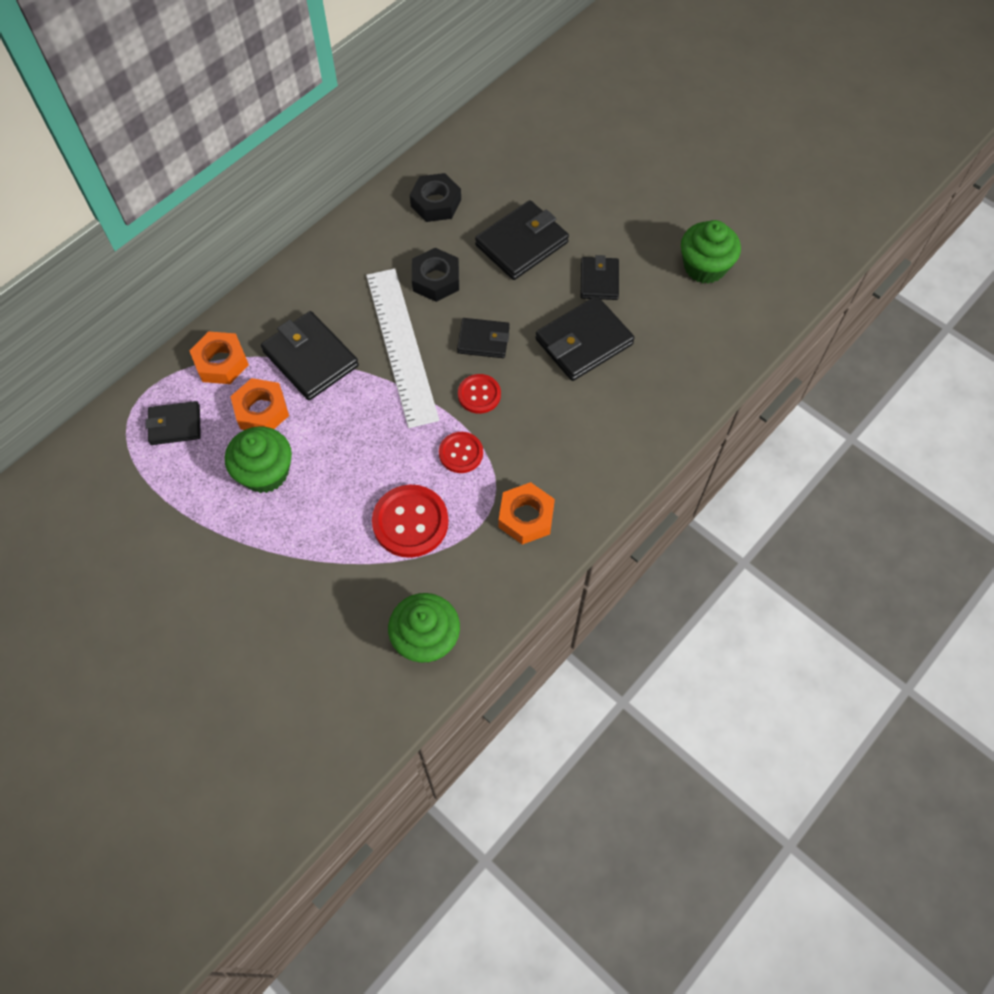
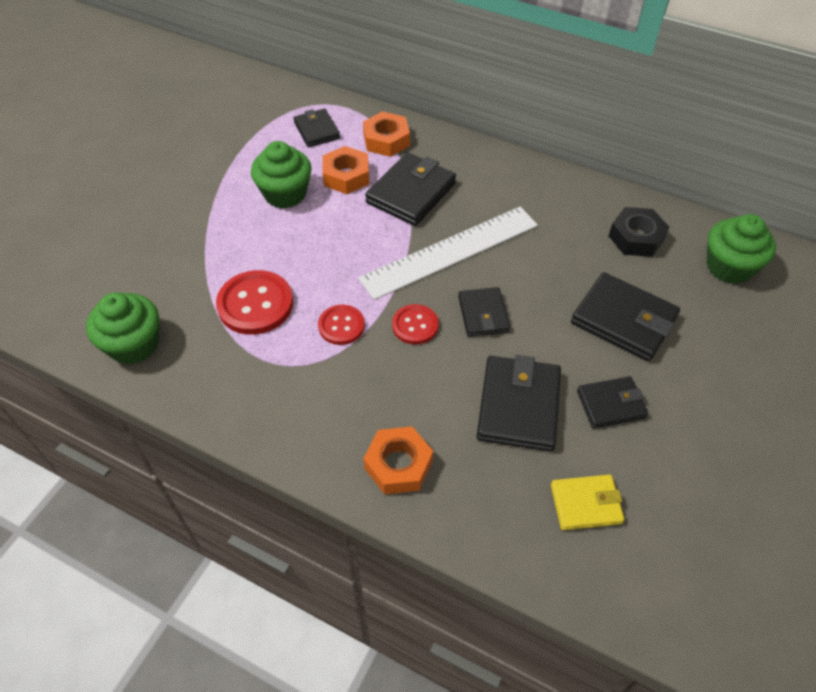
camera: 75 degrees right, 10 degrees down
(436, 280) = (540, 259): black nut -> none
(526, 517) = (280, 397): orange nut -> orange nut (398, 465)
(584, 342) = (518, 406): black wallet -> black wallet turned 60 degrees clockwise
(678, 325) = (585, 504): none -> yellow wallet
(704, 267) = (691, 519): green cupcake -> green cupcake (729, 267)

